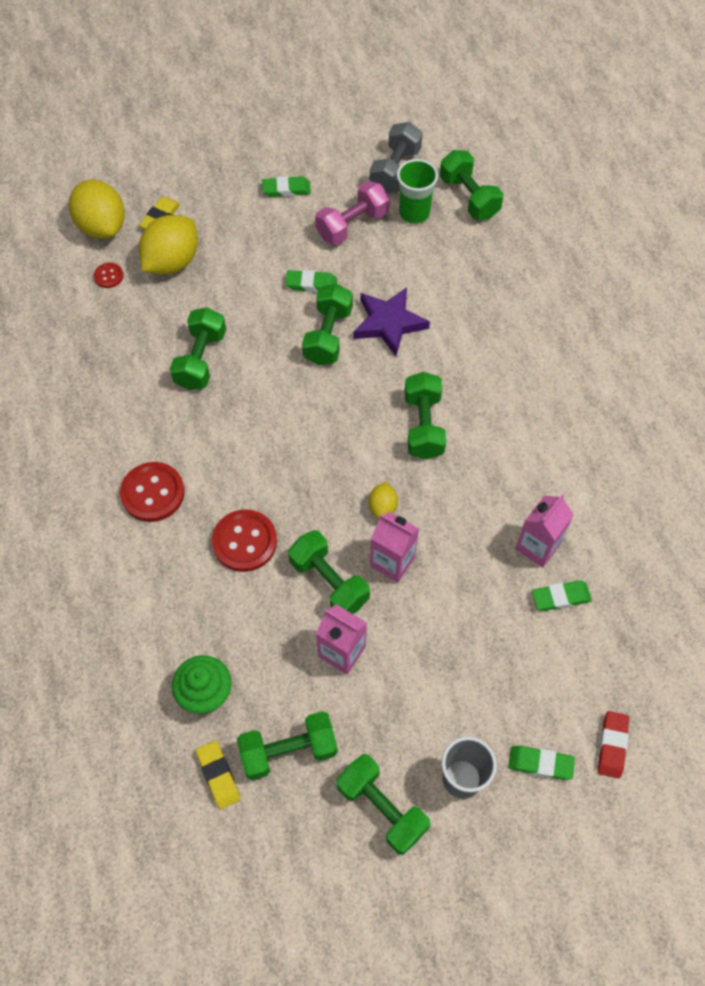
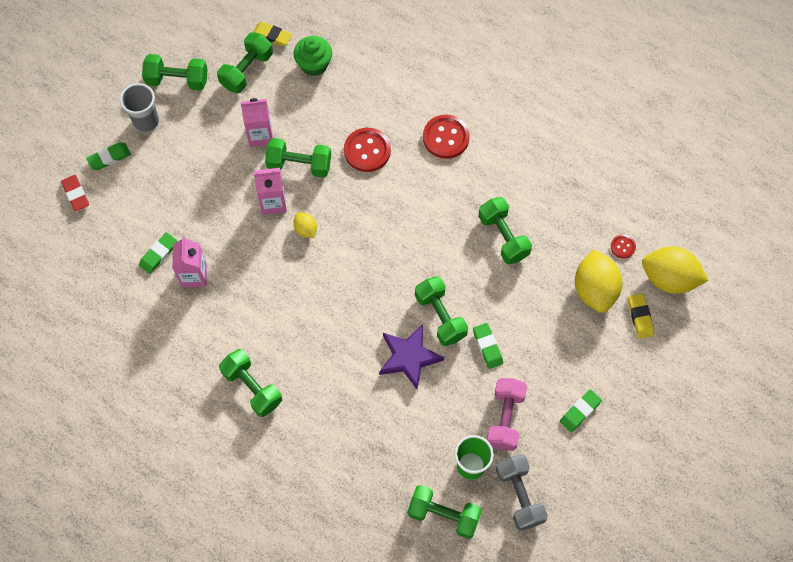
camera: 140 degrees right, 5 degrees up
(311, 284) = (487, 347): green eraser -> green eraser turned 75 degrees counterclockwise
(423, 425) = (324, 300): green dumbbell -> green dumbbell (252, 387)

